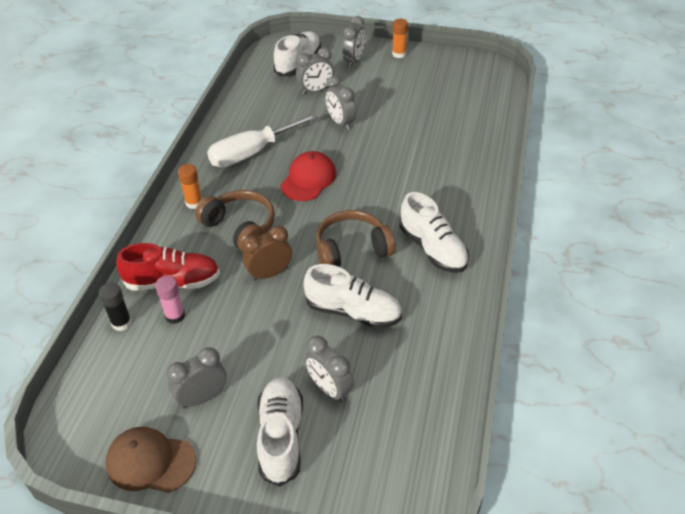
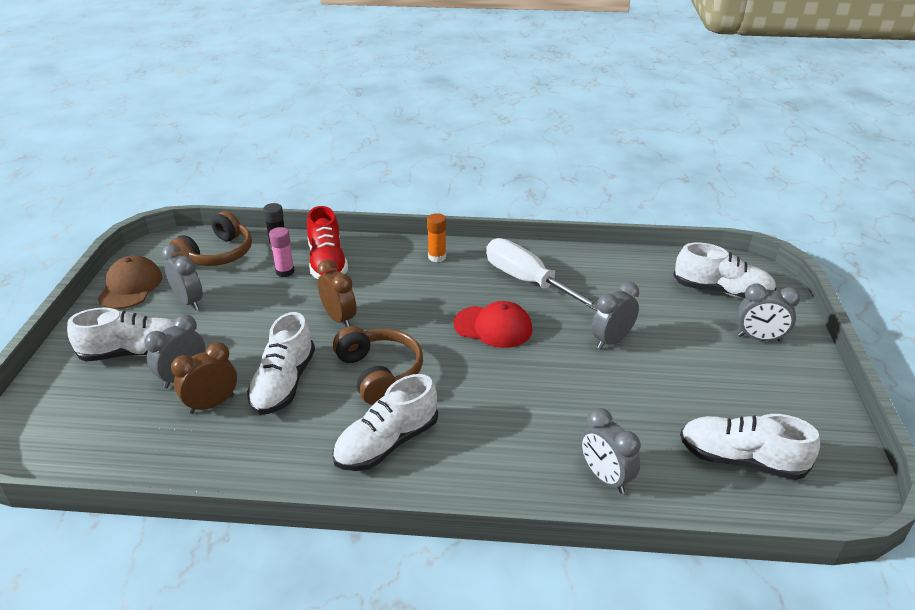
camera: 80 degrees right, 10 degrees down
(240, 227) = (404, 290): brown headphones -> brown headphones (217, 254)
(315, 91) = (669, 312): grey clock -> grey clock (605, 477)
(372, 362) = (212, 404): none -> brown clock
(399, 54) = (808, 381): orange glue stick -> none
(462, 95) = (741, 460): none -> white shoe

